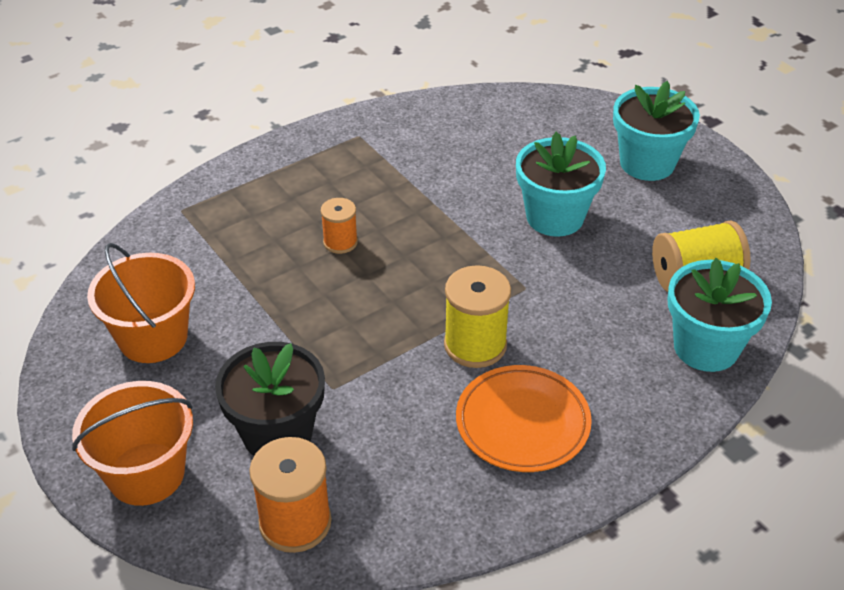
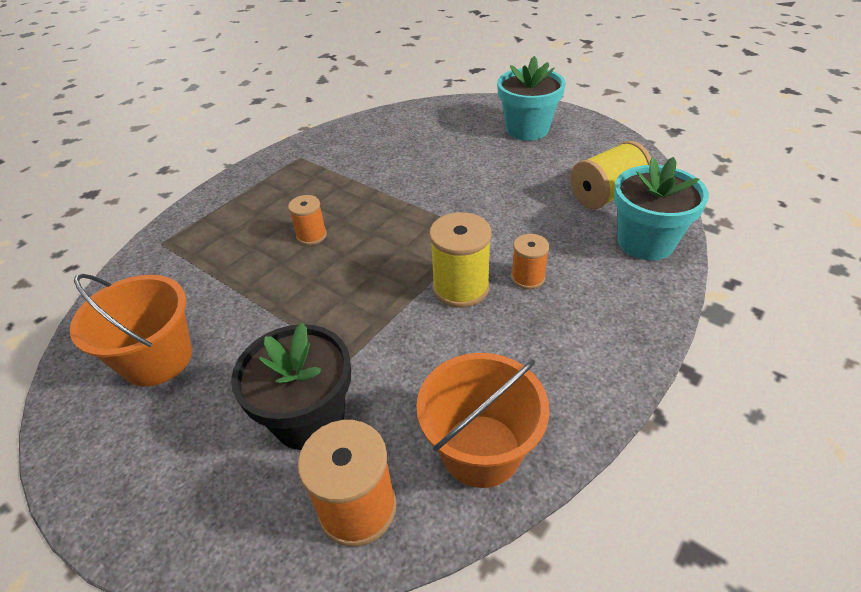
camera: 15 degrees left, 0 degrees up
(146, 474) = (179, 503): orange bucket -> orange bucket (480, 450)
(522, 423) = (533, 343): orange plate -> none
(552, 353) = (528, 278): none -> orange spool
(555, 217) = (478, 178): turquoise flower pot -> none

